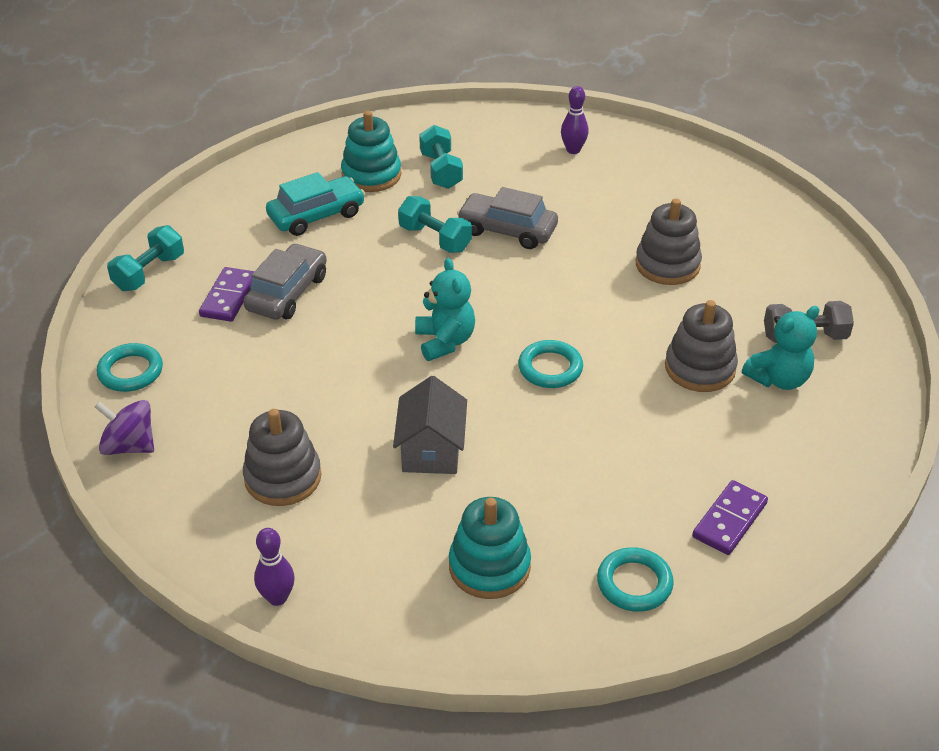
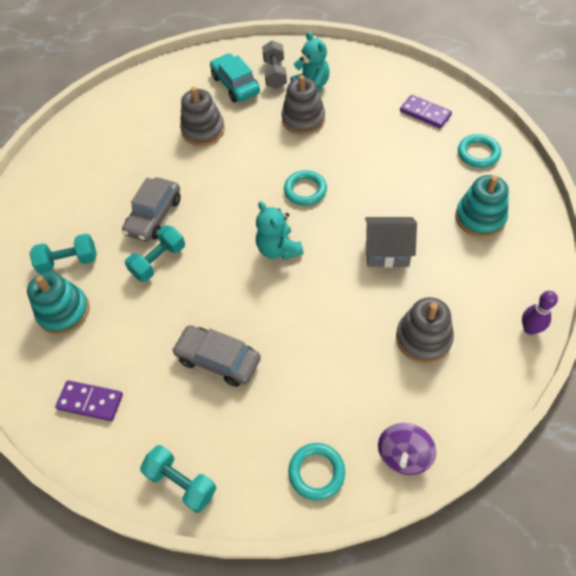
camera: 85 degrees left, 15 degrees up
(228, 297) = (221, 406): purple domino -> purple domino (90, 402)
(316, 215) = (115, 349): turquoise car -> turquoise car (235, 85)
(445, 341) = (278, 249): turquoise teddy bear -> turquoise teddy bear turned 105 degrees counterclockwise
(573, 150) = (60, 178): purple bowling pin -> none

